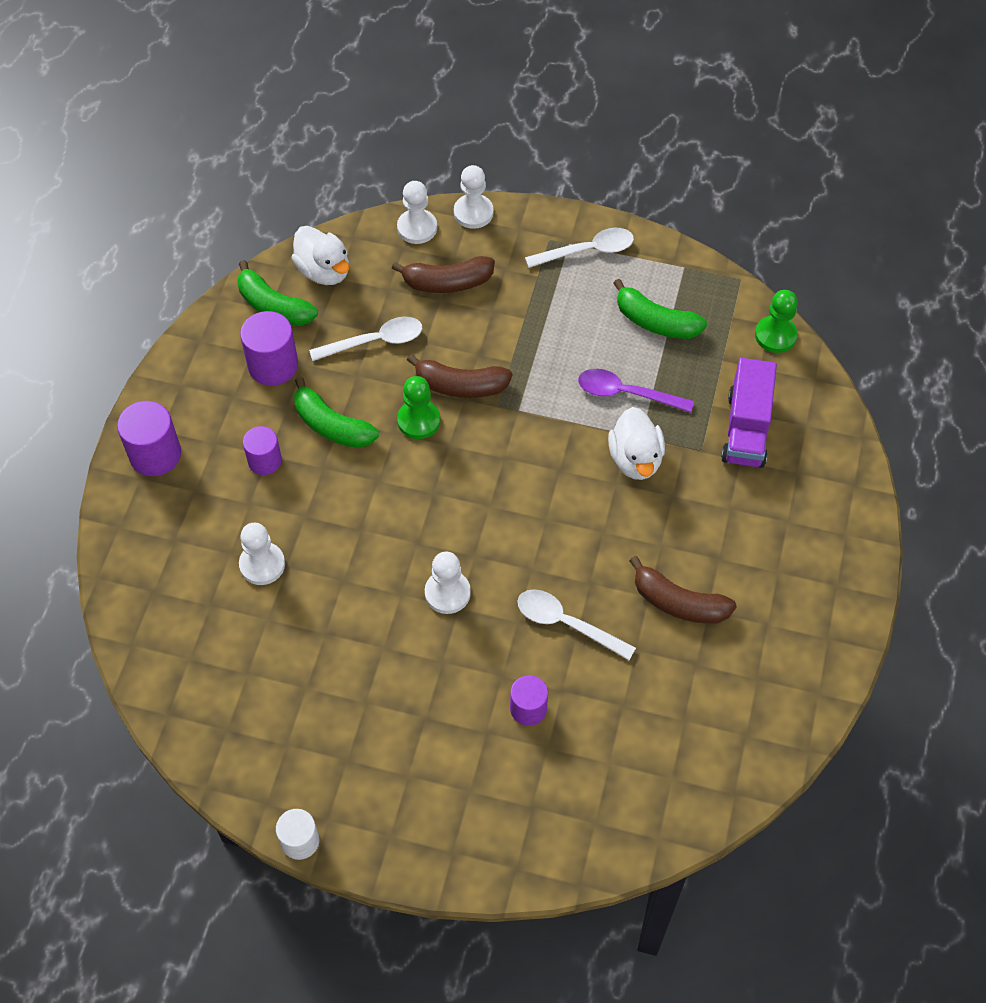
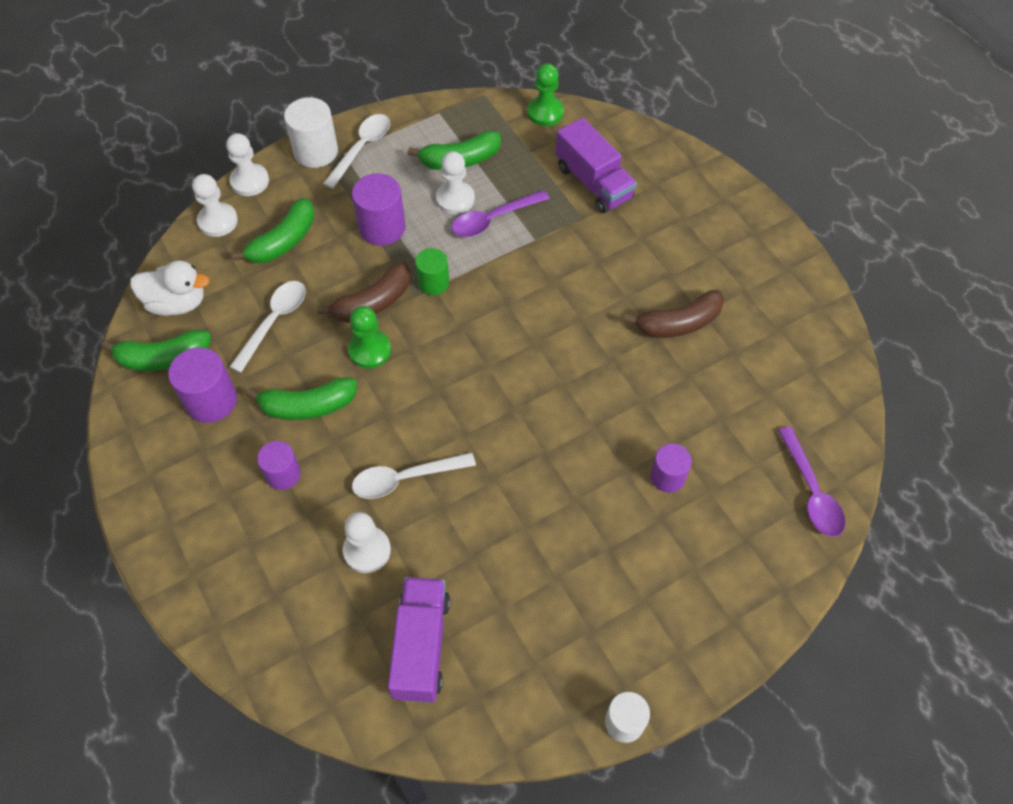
camera: 45 degrees left, 0 degrees up
(155, 454) = (185, 545): purple cylinder -> purple cylinder (382, 227)
(227, 662) = (421, 646): none -> purple truck
(447, 282) = (283, 241): brown banana -> green banana
(447, 593) = (525, 449): white pawn -> white pawn (455, 199)
(522, 407) = (433, 282): none -> green cylinder
(549, 226) = (316, 151): none -> white cylinder
(566, 623) = (626, 399): white spoon -> white spoon (405, 479)
(626, 823) = (811, 492): none -> purple spoon
(635, 459) = (547, 256): white duck -> none

